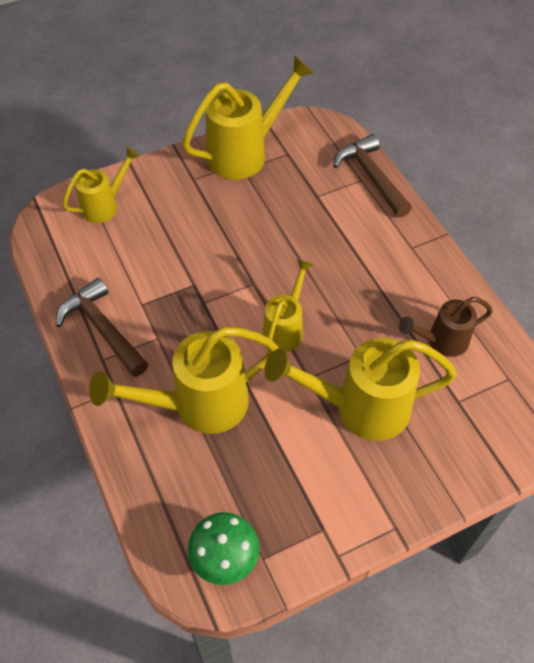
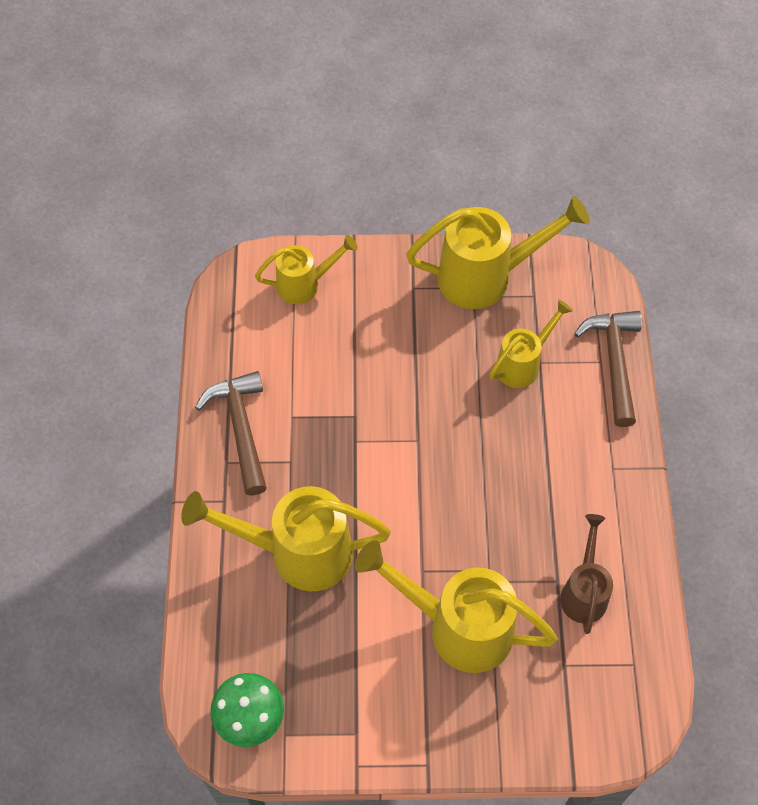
camera: 25 degrees right, 5 degrees up
(285, 328) = (425, 506): yellow watering can -> yellow watering can (523, 364)
(441, 341) = (584, 591): brown watering can -> brown watering can turned 90 degrees clockwise

